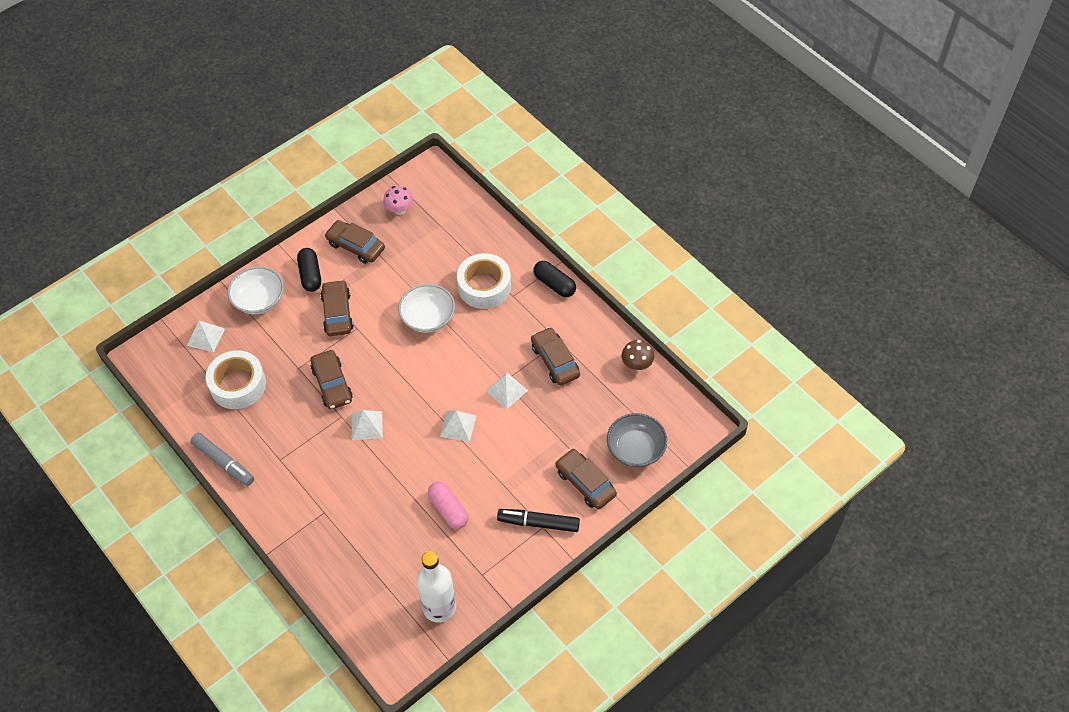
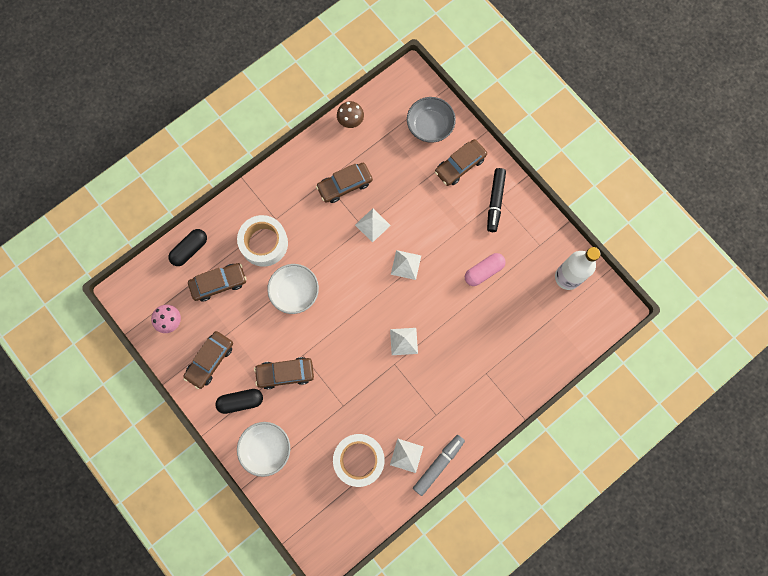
camera: 90 degrees left, 20 degrees up
(206, 337) = (305, 496): white pyramid -> white pyramid (406, 455)
(332, 384) = (361, 374): brown car -> brown car (218, 283)
(554, 284) = (265, 183): black capsule -> black capsule (190, 249)

